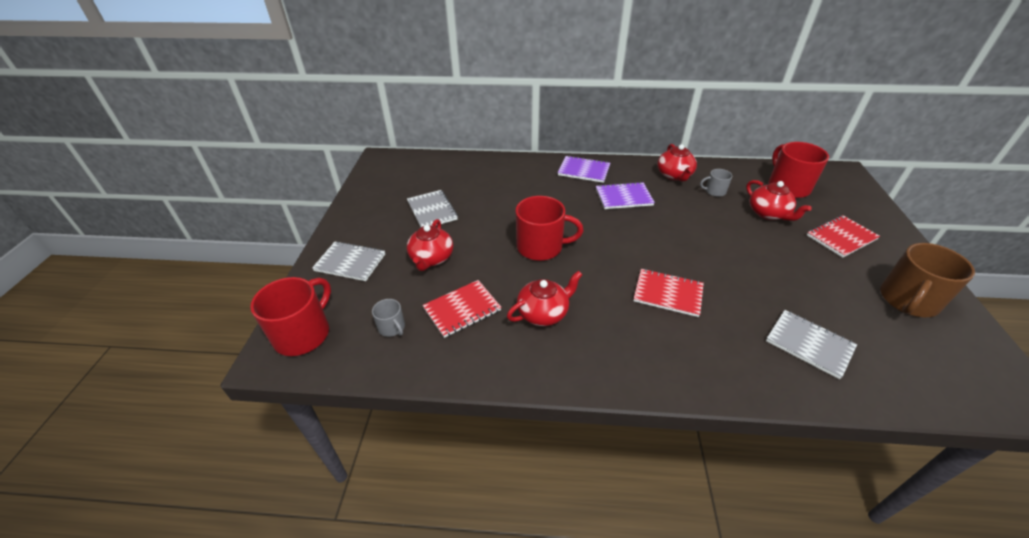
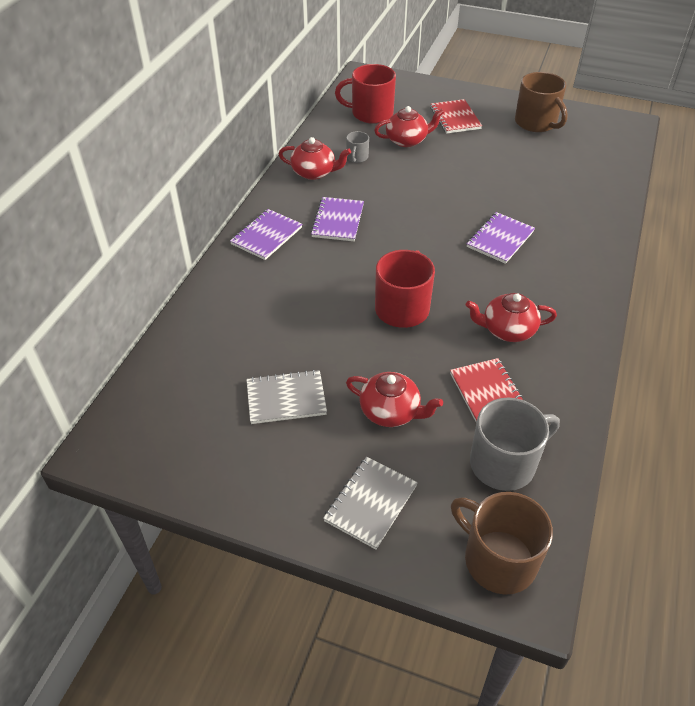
camera: 75 degrees left, 5 degrees up
(303, 334) = (498, 559): red mug -> brown mug
(392, 327) = (504, 463): grey mug -> grey mug, size x2.00
(543, 313) = (507, 330): red teapot -> red teapot turned 75 degrees counterclockwise
(668, 294) = (500, 239): red notebook -> purple notebook
(809, 344) = (572, 186): grey notebook -> none

